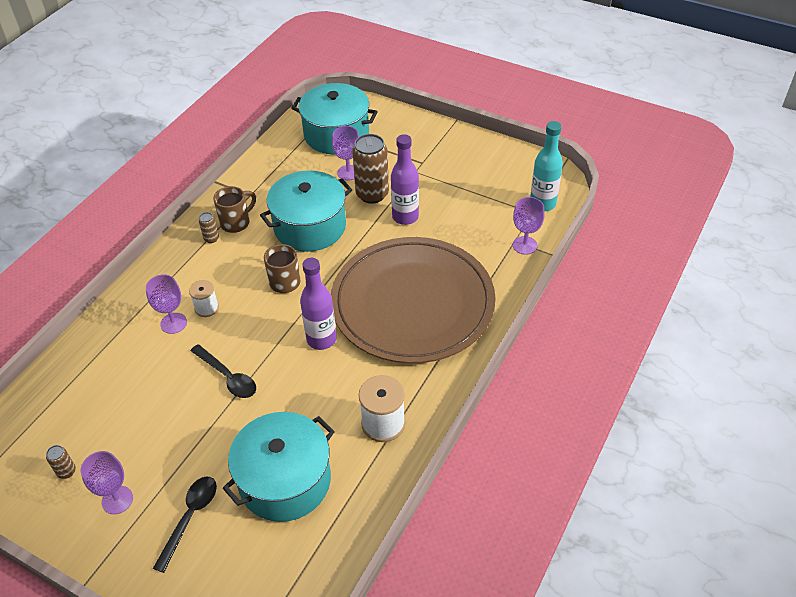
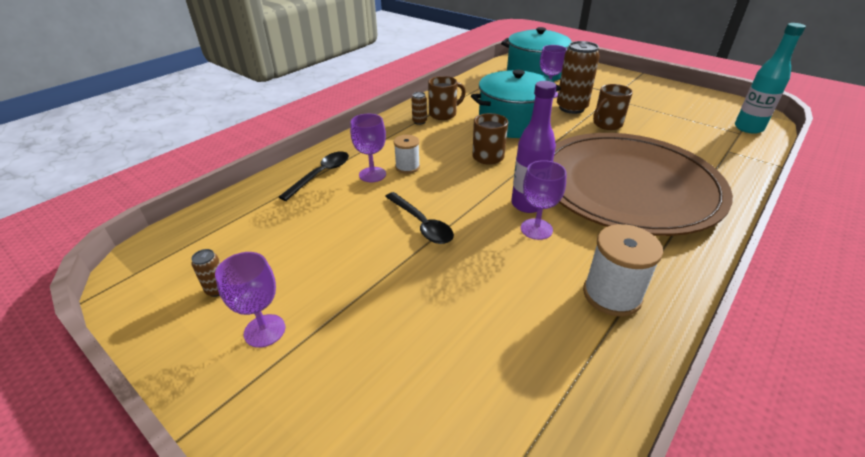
camera: 10 degrees right, 10 degrees down
(190, 518) = (351, 369): black spoon -> black spoon (321, 175)
(285, 480) = (483, 342): turquoise pot -> none
(405, 217) = (606, 124): purple bottle -> brown mug
(524, 245) = (741, 155): purple goblet -> purple goblet (536, 229)

